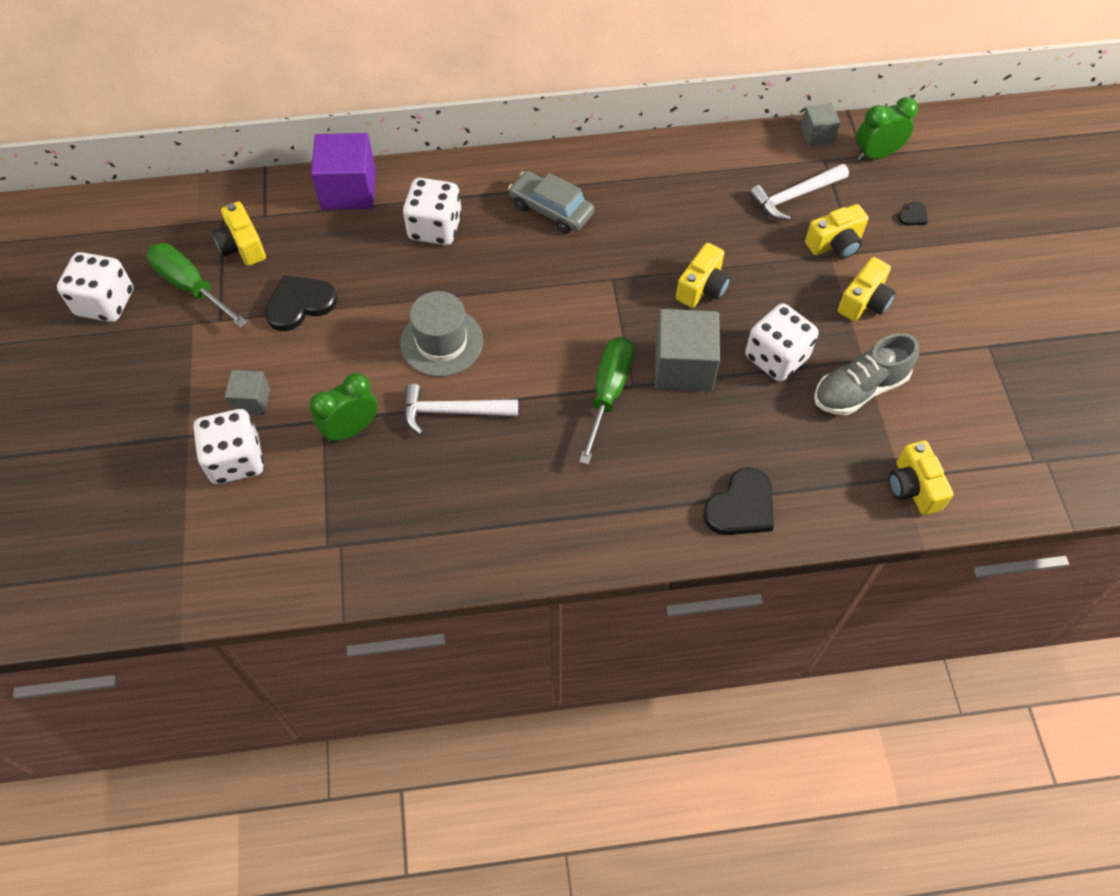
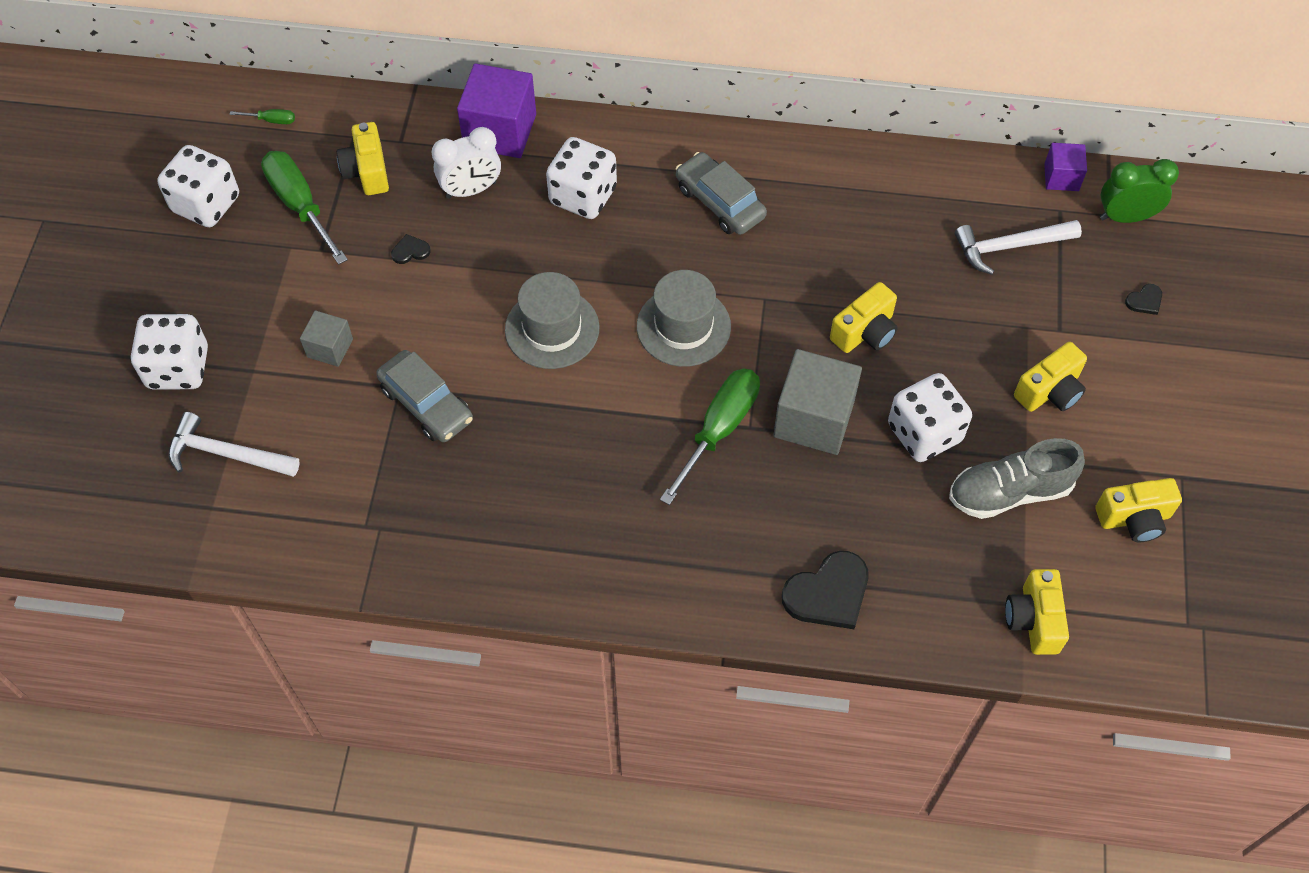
camera: 15 degrees right, 0 degrees up
(145, 221) = (271, 120): none -> green screwdriver
(236, 460) = (296, 410): white dice -> white dice (178, 368)
(299, 304) = (410, 251): black heart -> black heart, size x0.47
(338, 243) = (471, 190): none -> white clock
(351, 429) = (426, 404): green clock -> grey car
(452, 411) = (540, 410): white hammer -> white hammer (226, 453)
(552, 316) = (683, 326): none -> grey hat
(817, 134) = (1061, 177): grey cube -> purple cube
(835, 244) = (1038, 315): yellow camera -> yellow camera (1134, 519)

